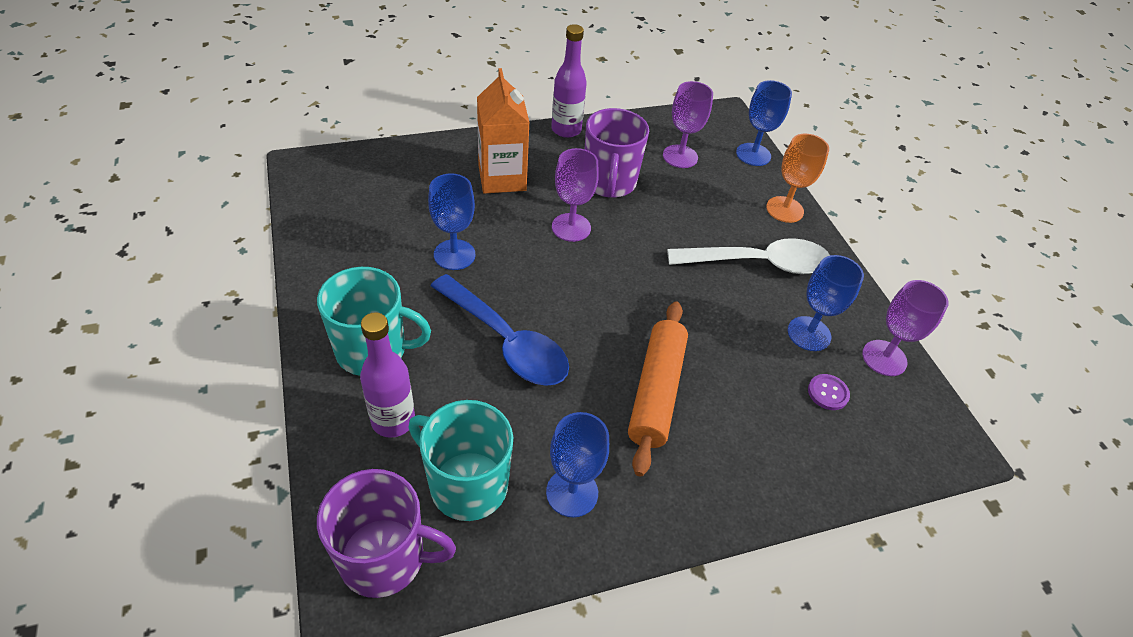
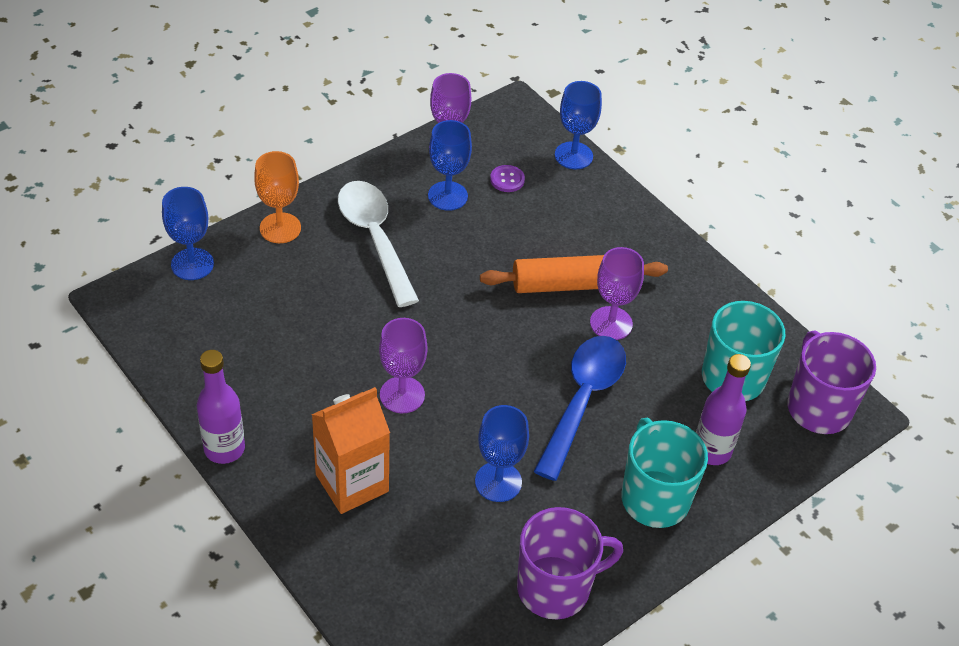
camera: 110 degrees left, 0 degrees up
(572, 492) = (696, 315): blue goblet -> blue goblet (573, 155)
(609, 182) = (309, 381): purple mug -> purple mug (555, 587)
(680, 156) = (227, 327): purple goblet -> purple goblet (611, 323)

